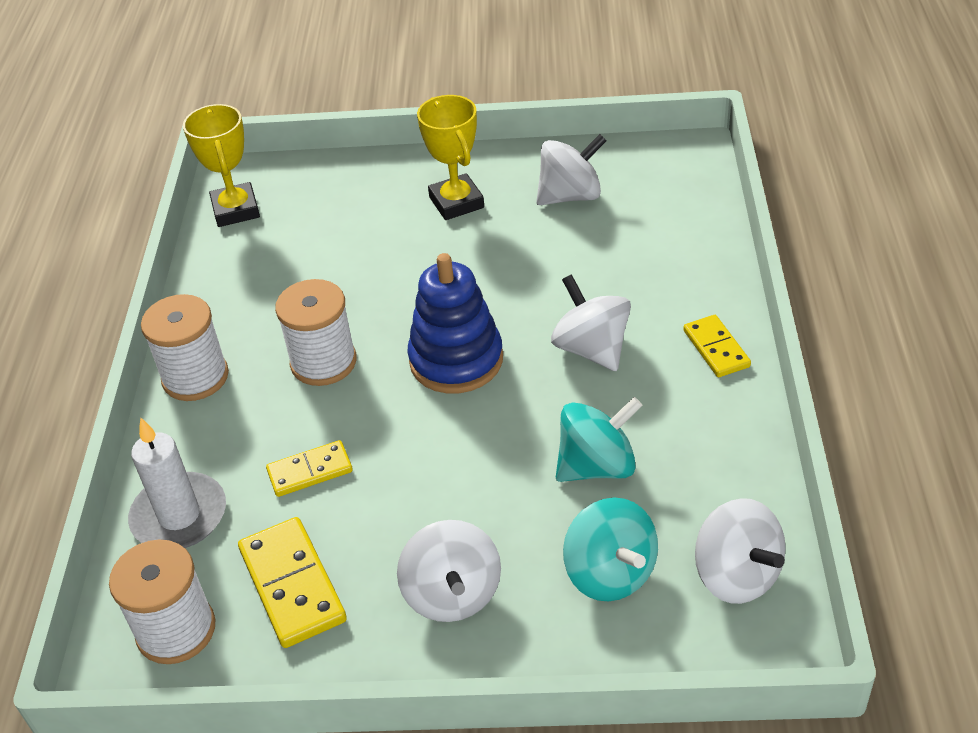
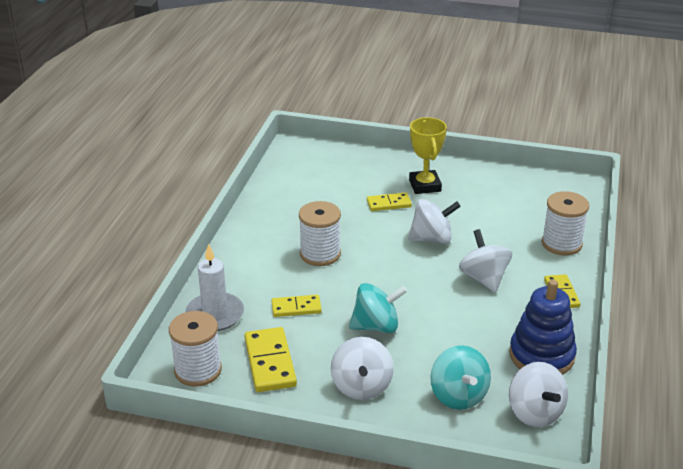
camera: 10 degrees right, 10 degrees down
(195, 377) = (243, 247): white spool -> white spool (561, 244)
(236, 210) = (290, 165): yellow trophy -> none
(409, 246) = (389, 204): none -> yellow domino
(456, 360) = (399, 268): blue stacking toy -> blue stacking toy (541, 355)
(570, 196) = (496, 195): white spinning top -> white spinning top (432, 239)
(597, 466) = (468, 340): turquoise spinning top -> turquoise spinning top (376, 326)

